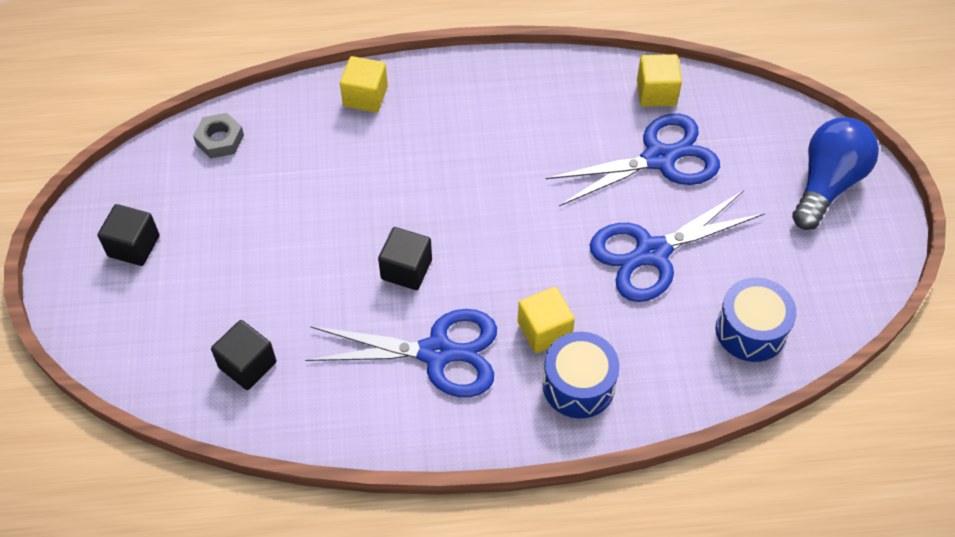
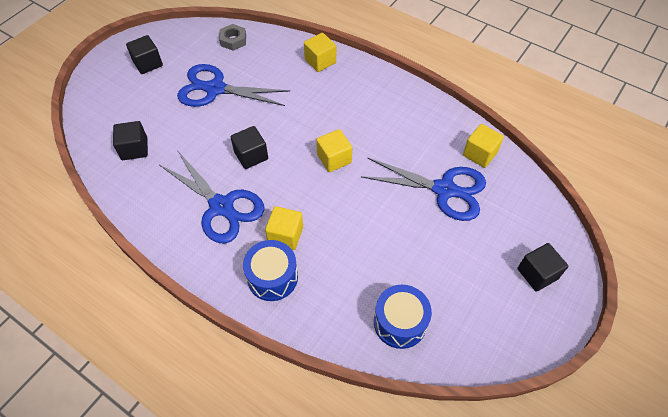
camera: 40 degrees right, 0 degrees up
(507, 206) = (334, 159): none -> yellow cube
(652, 253) = (386, 237): blue scissors -> blue scissors (215, 89)
(827, 184) = (537, 274): blue light bulb -> black cube

